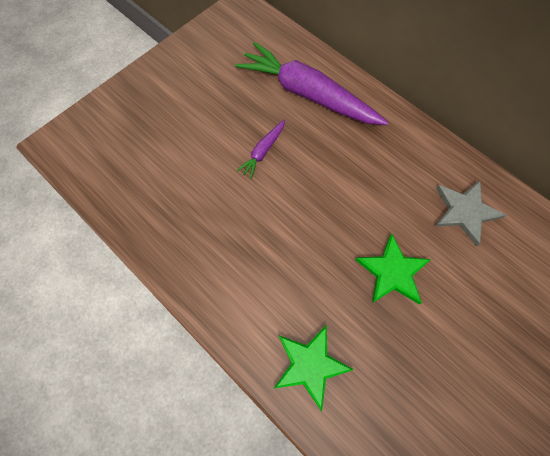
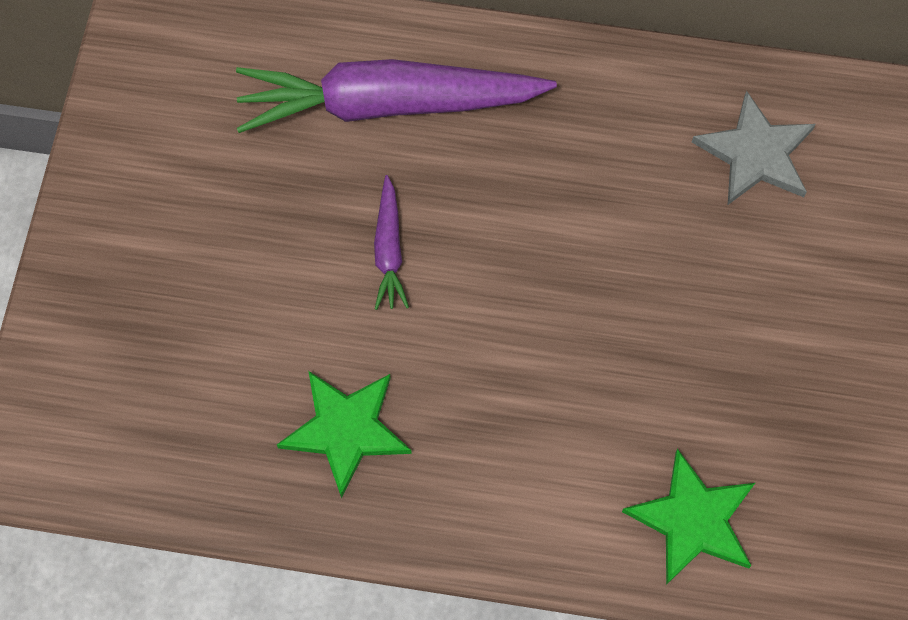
camera: 35 degrees left, 0 degrees up
(392, 272) = (714, 312): green star -> green star (346, 430)

